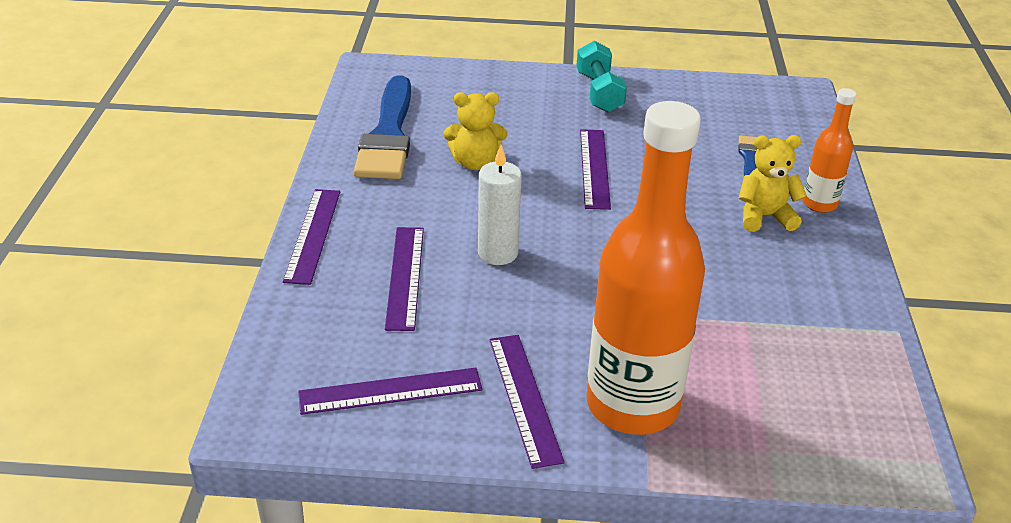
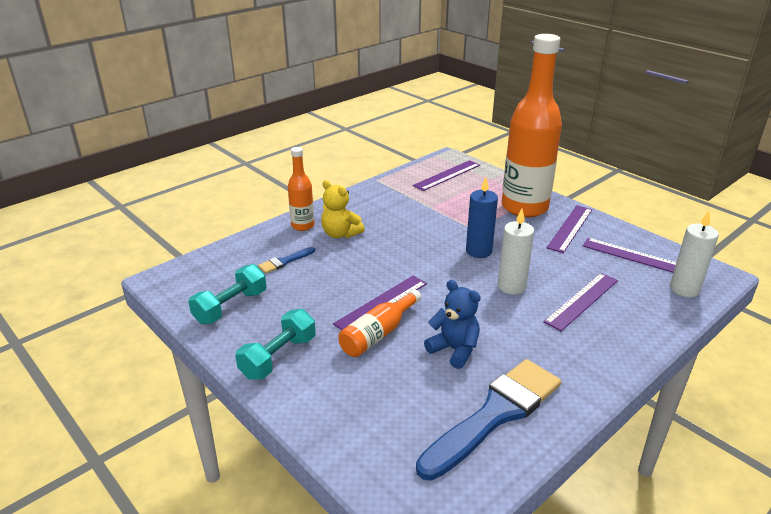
camera: 135 degrees left, 5 degrees down
(291, 365) = (684, 289): none -> white candle
(313, 235) = (626, 356): purple ruler -> purple ruler (447, 175)
(475, 163) = (454, 350): yellow teddy bear -> blue teddy bear
(555, 143) = (378, 334): none -> orange bottle
(590, 281) = (478, 251): none -> blue candle
(704, 102) = (230, 307): none -> turquoise dumbbell

